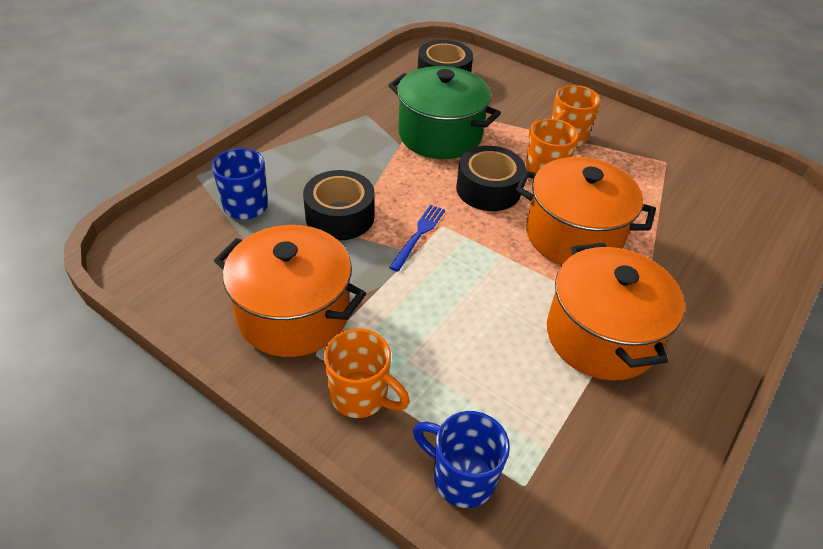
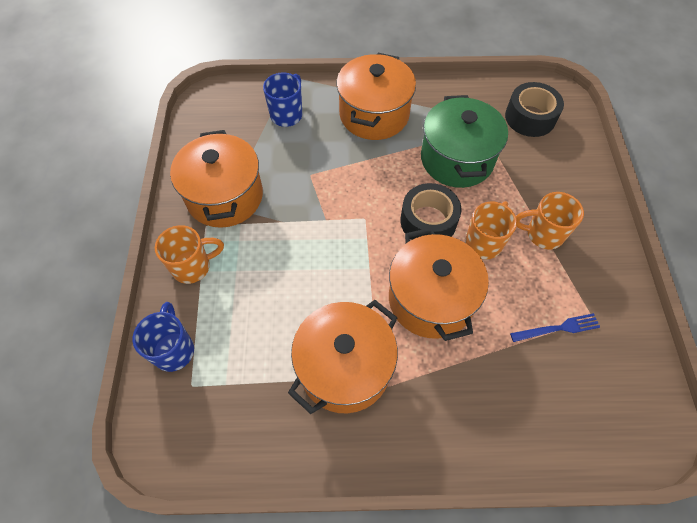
camera: 55 degrees right, 15 degrees up
(326, 150) = (374, 114): none -> orange pot
(340, 216) = (321, 162): black tape -> none
(361, 396) = (193, 266): orange mug -> orange mug turned 105 degrees counterclockwise
(418, 235) = (343, 211): blue fork -> blue fork (558, 328)

